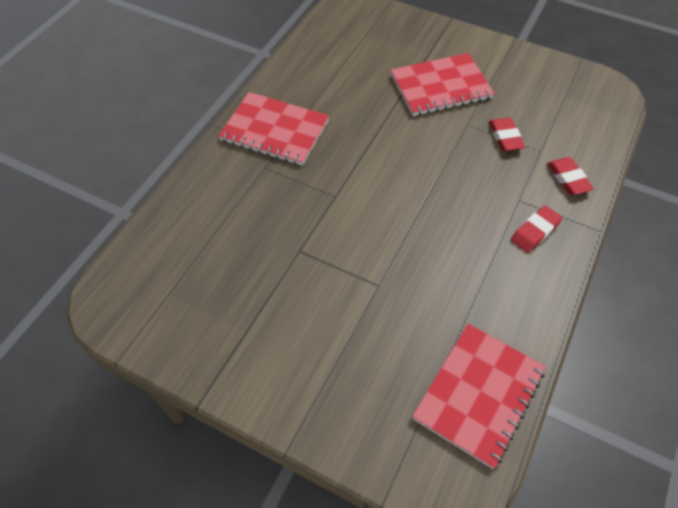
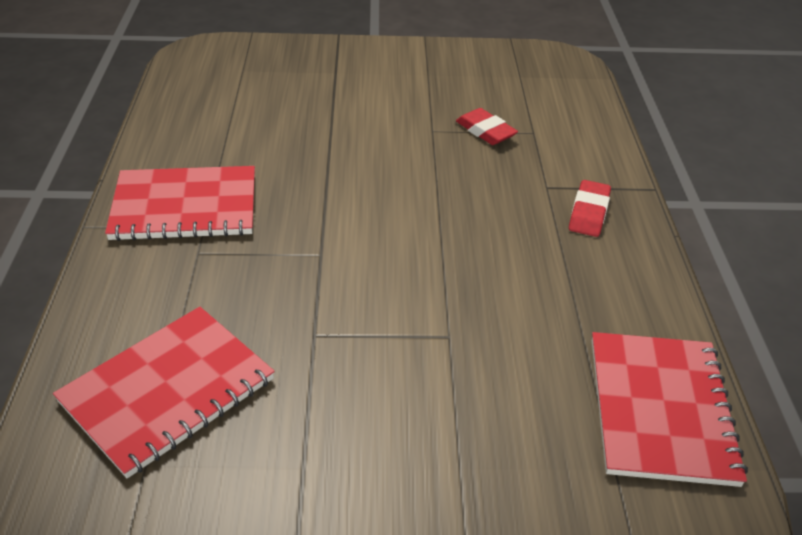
camera: 30 degrees left, 15 degrees down
(440, 86) = (374, 102): red notebook -> red notebook (167, 390)
(568, 179) = (583, 151): red eraser -> none

